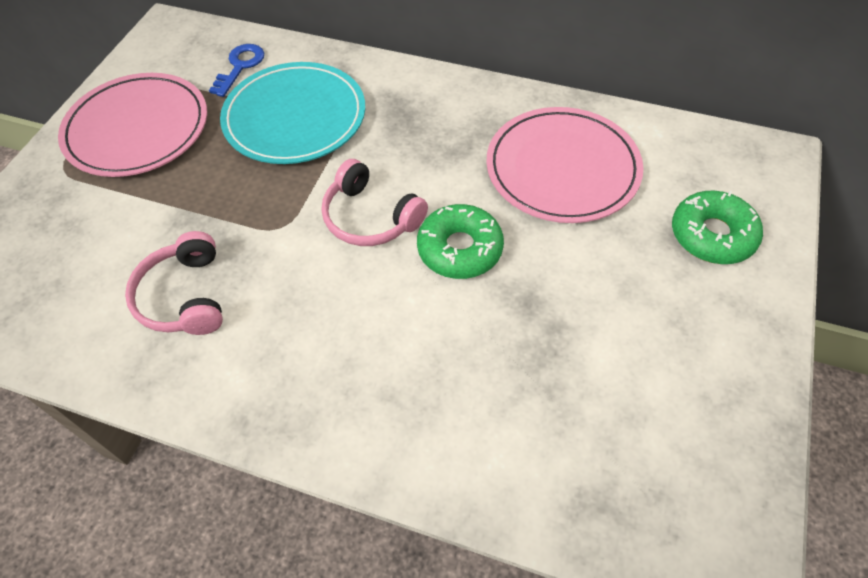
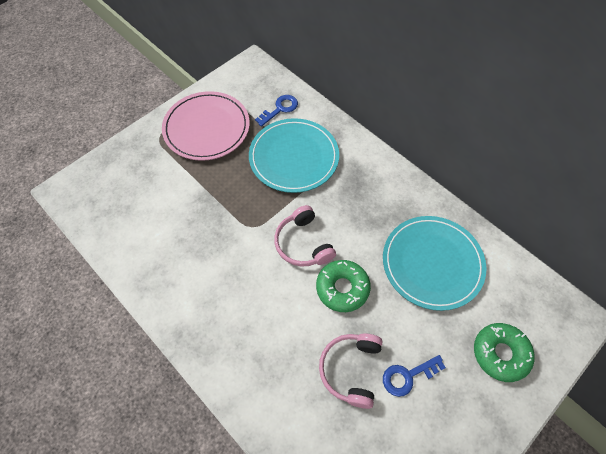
camera: 25 degrees right, 5 degrees up
(184, 296) = (184, 246): pink headphones -> pink headphones (350, 369)
(562, 168) = (432, 263): pink plate -> turquoise plate
(614, 316) = (408, 376): none -> blue key

